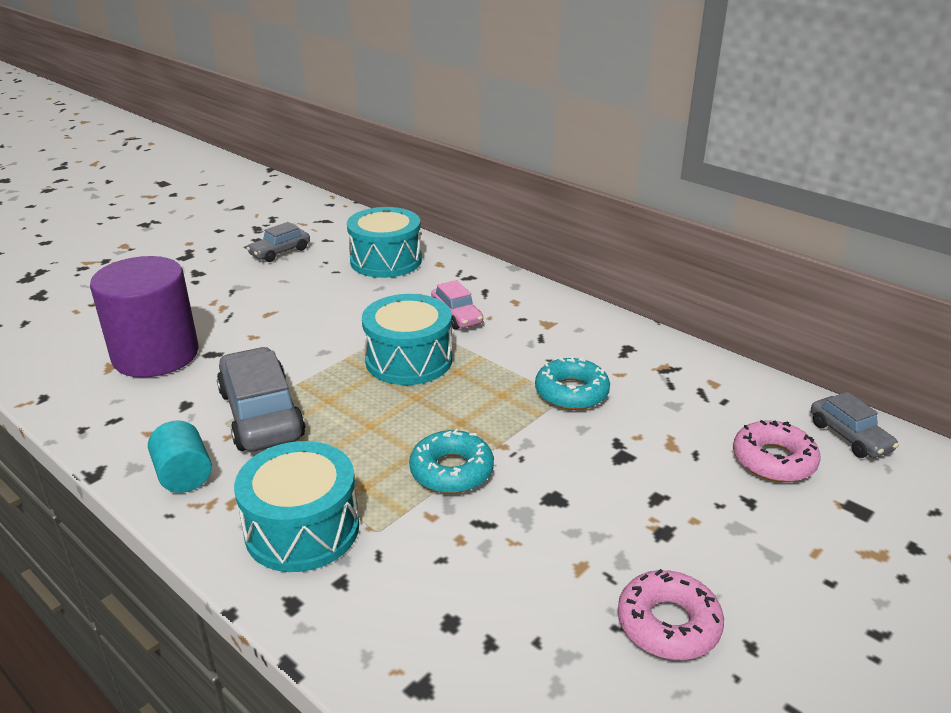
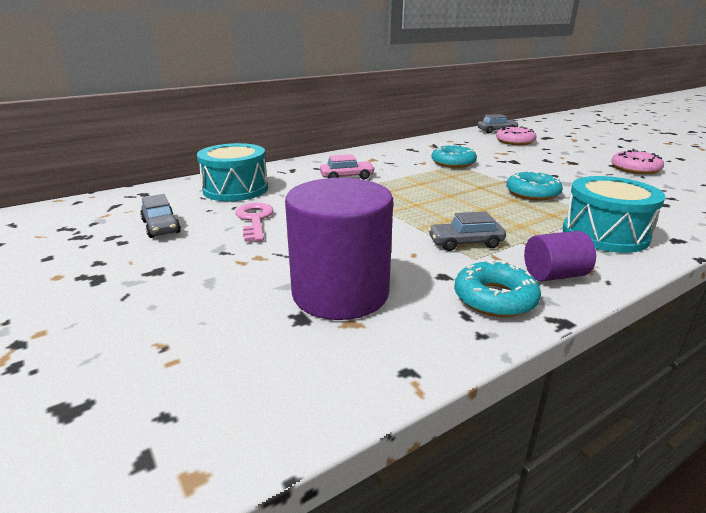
camera: 75 degrees left, 5 degrees down
(139, 435) = (494, 298): none -> turquoise donut
(184, 475) = (554, 275): turquoise cylinder -> purple cylinder
(261, 414) = (465, 243): grey car -> grey car, size x0.56
(304, 288) = (254, 220): none -> pink key
(409, 360) = (401, 193): turquoise drum -> none

